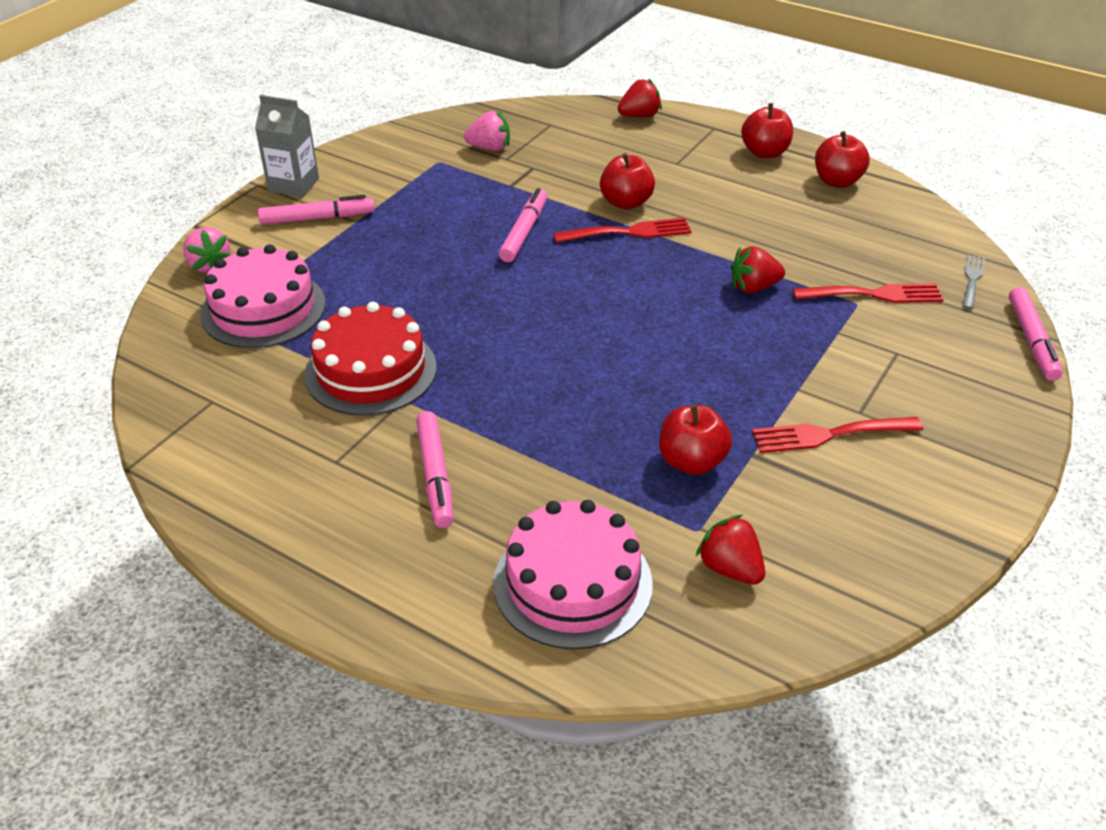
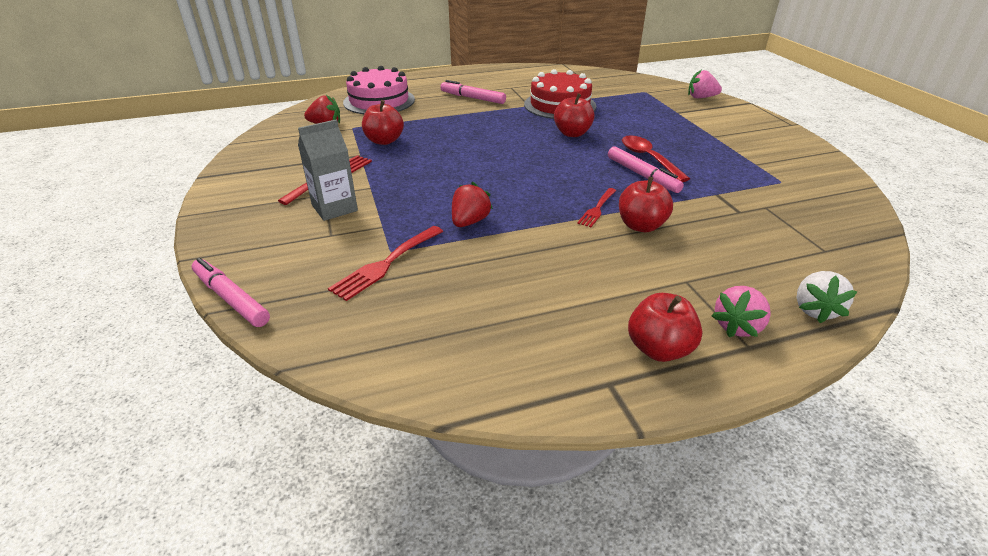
camera: 130 degrees right, 5 degrees down
(263, 309) = (643, 99): pink cake -> none
(293, 185) = (781, 132): grey carton -> grey carton (334, 208)
(317, 218) = (728, 128): pink marker -> none
(476, 241) = (649, 159): none -> red spoon
(489, 148) = (791, 207): pink strawberry -> pink strawberry (737, 326)
(629, 232) = (597, 209): red fork -> red fork, size x0.64
(639, 116) = (815, 310): red strawberry -> white strawberry
(837, 181) = (550, 361): red apple -> red apple (572, 133)
(972, 279) = (317, 327): grey fork -> none

